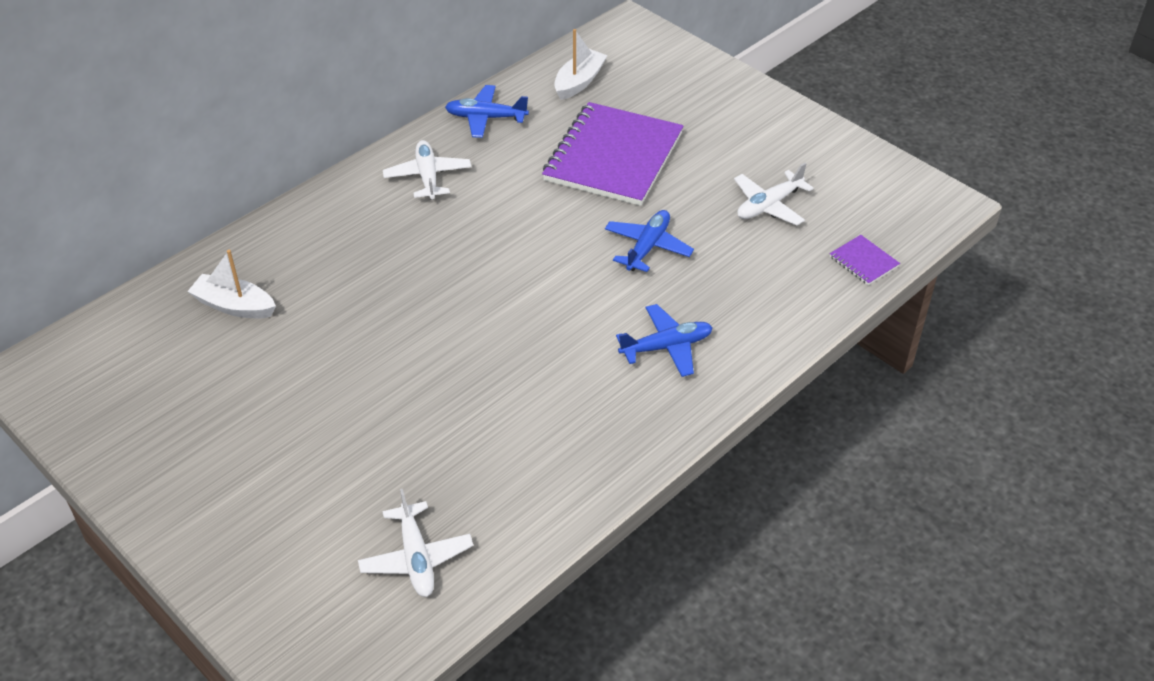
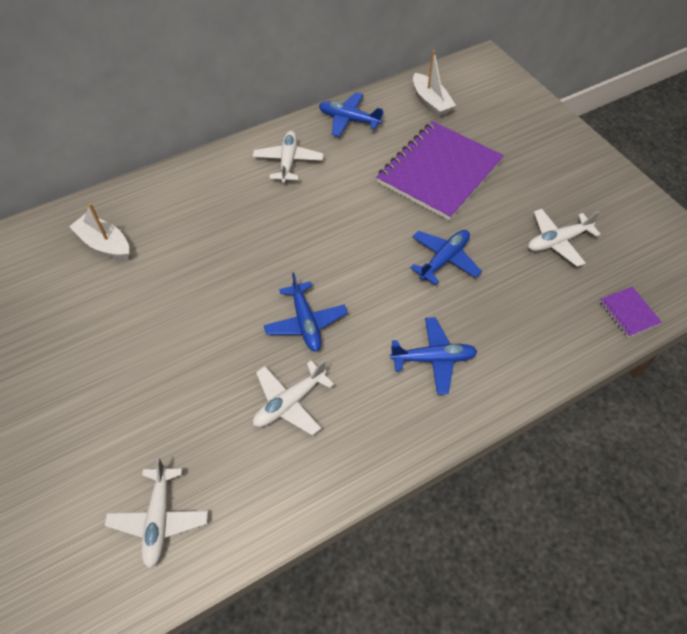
camera: 15 degrees right, 10 degrees up
(510, 340) = (305, 322): none -> blue plane
(520, 420) = (289, 402): none -> white plane
(579, 82) = (431, 102): white boat -> white boat turned 105 degrees clockwise

